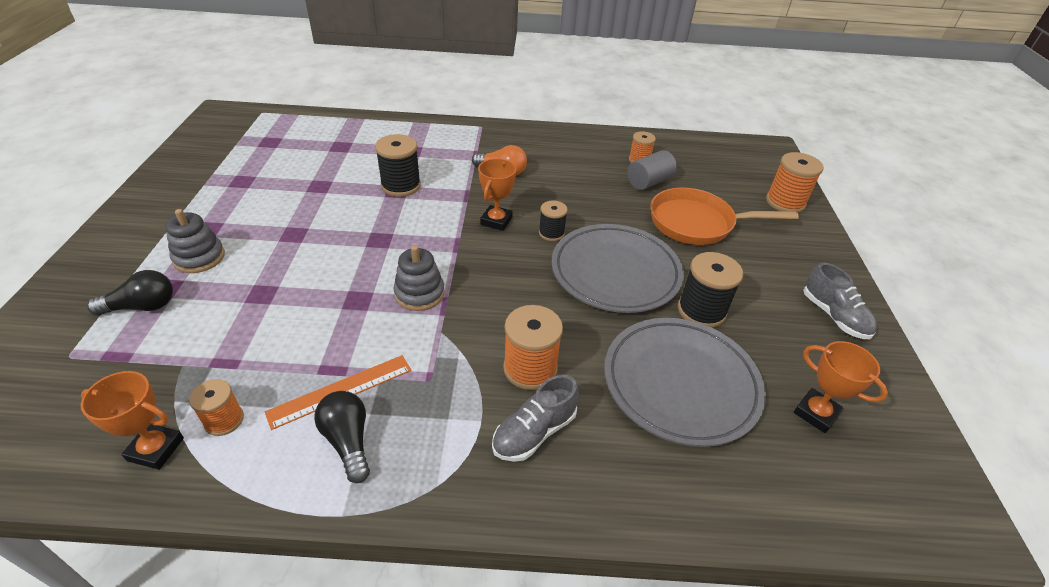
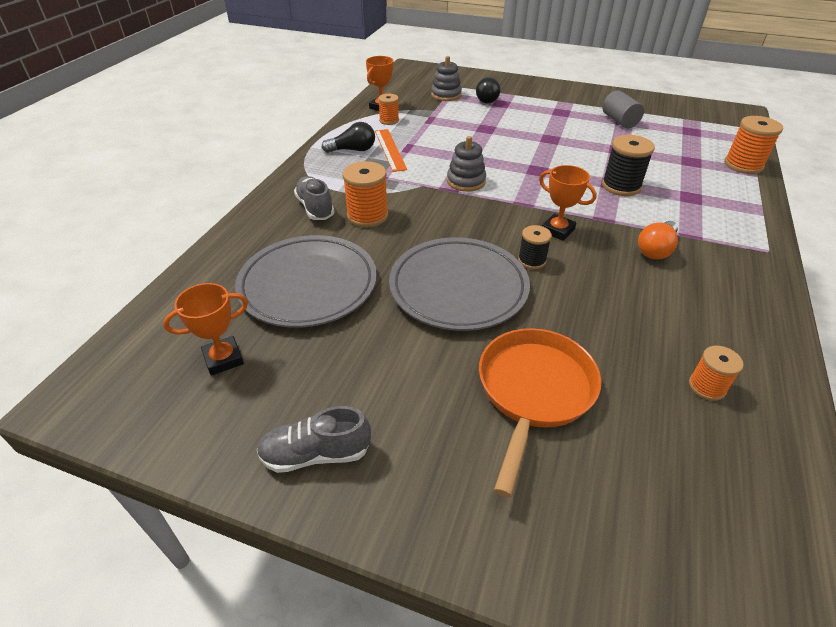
camera: 110 degrees right, 0 degrees up
(199, 258) = (529, 111): grey stacking toy -> grey stacking toy (446, 95)
(649, 182) = (641, 376): grey cylinder -> grey cylinder (619, 121)
(701, 311) = (380, 331): black spool -> none
(785, 202) = (581, 553): orange spool -> orange spool (743, 165)

